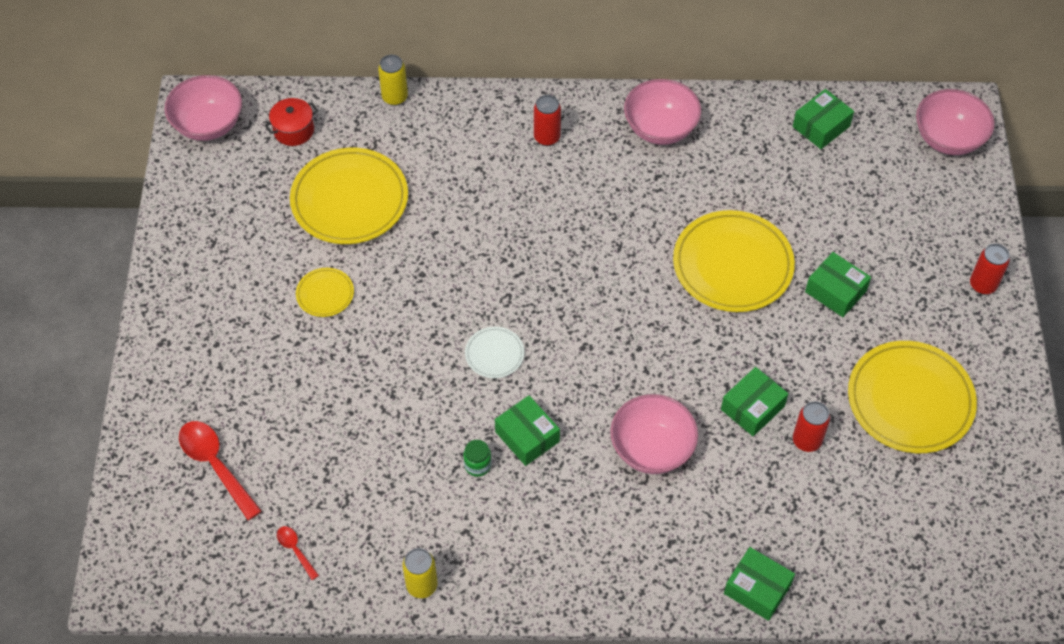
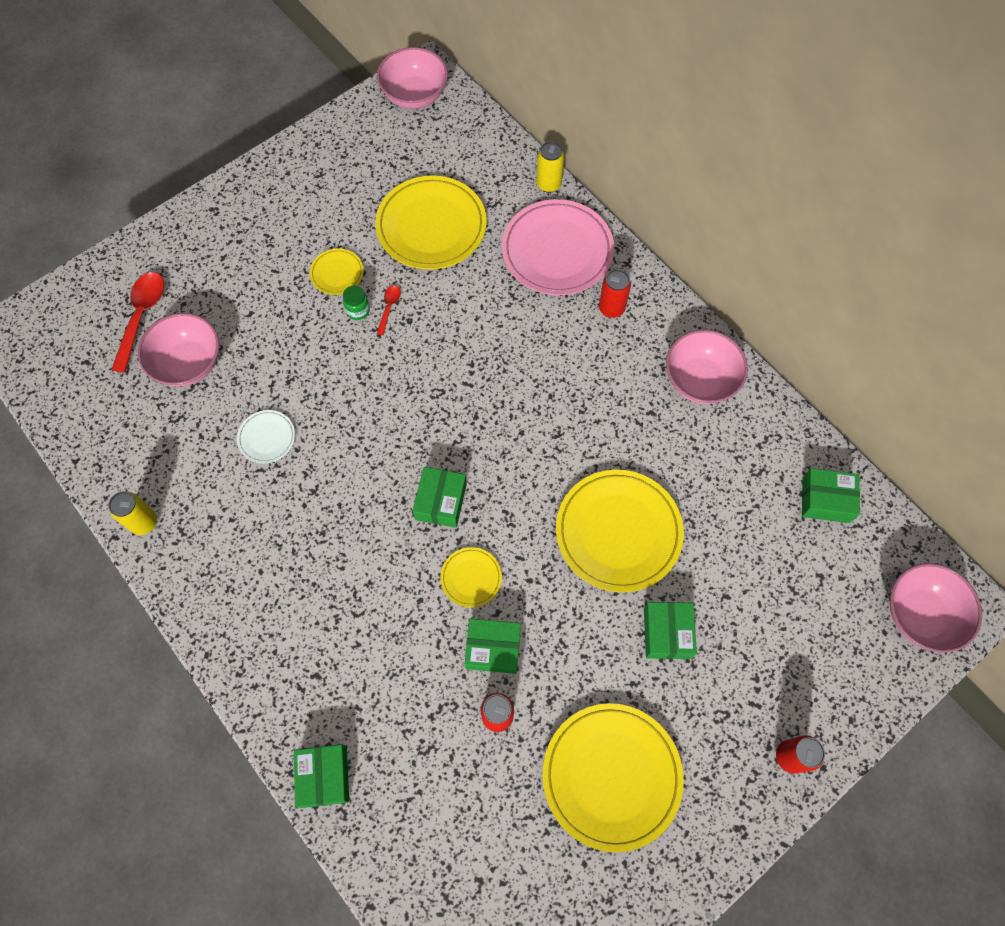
camera: 50 degrees right, 10 degrees up
(294, 130) = (458, 147): red pot -> none
(295, 550) = (112, 418): red spoon -> red spoon (389, 307)
(461, 135) = (557, 251): none -> pink plate
(477, 465) = (274, 483): green jar -> green jar (358, 310)
(494, 354) = (381, 421): white plate -> white plate (267, 438)
(527, 436) = (327, 499): green box -> green box (441, 501)
(651, 448) = (390, 598): pink bowl -> pink bowl (188, 363)
(684, 383) = (471, 578): none -> yellow plate

